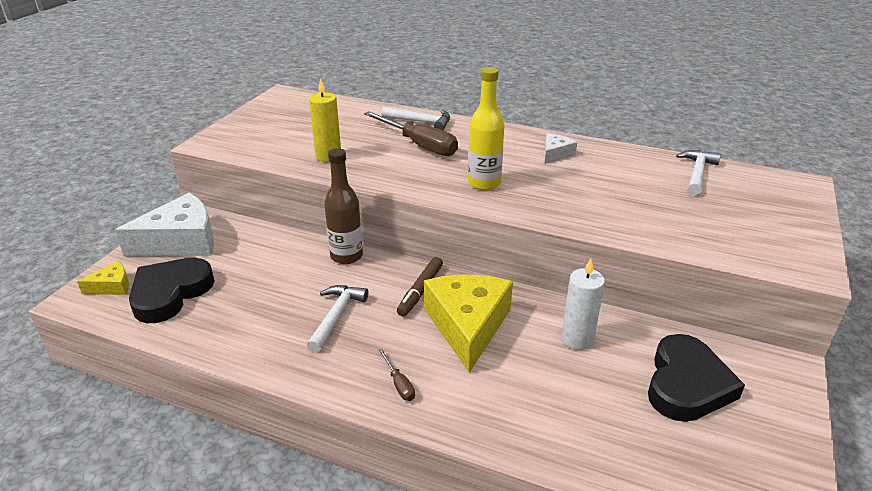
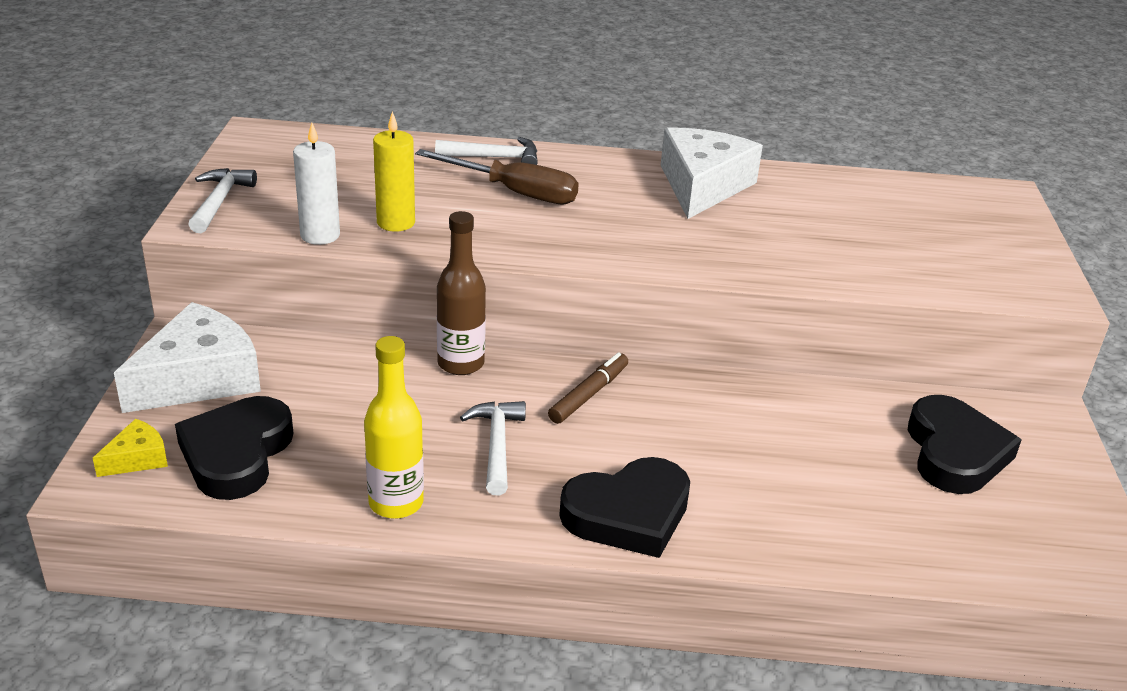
camera: 20 degrees left, 0 degrees up
(399, 384) = (628, 514): brown screwdriver -> black heart
(420, 291) = (588, 394): brown marker -> brown marker turned 150 degrees counterclockwise
(468, 325) = (673, 428): yellow cheese -> none
(484, 183) = (635, 237): yellow bottle -> yellow bottle (396, 503)
(555, 154) = (702, 186): white cheese -> white cheese, size x2.14
(577, 339) = (811, 422): white candle -> white candle (320, 235)
(697, 173) = (885, 193): white hammer -> white hammer (219, 201)

